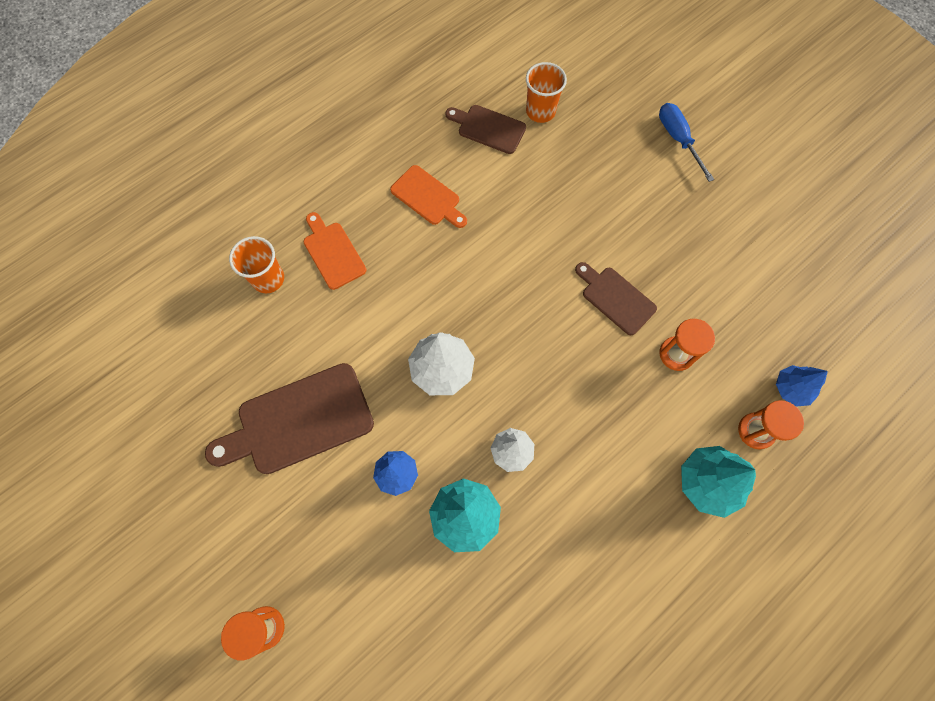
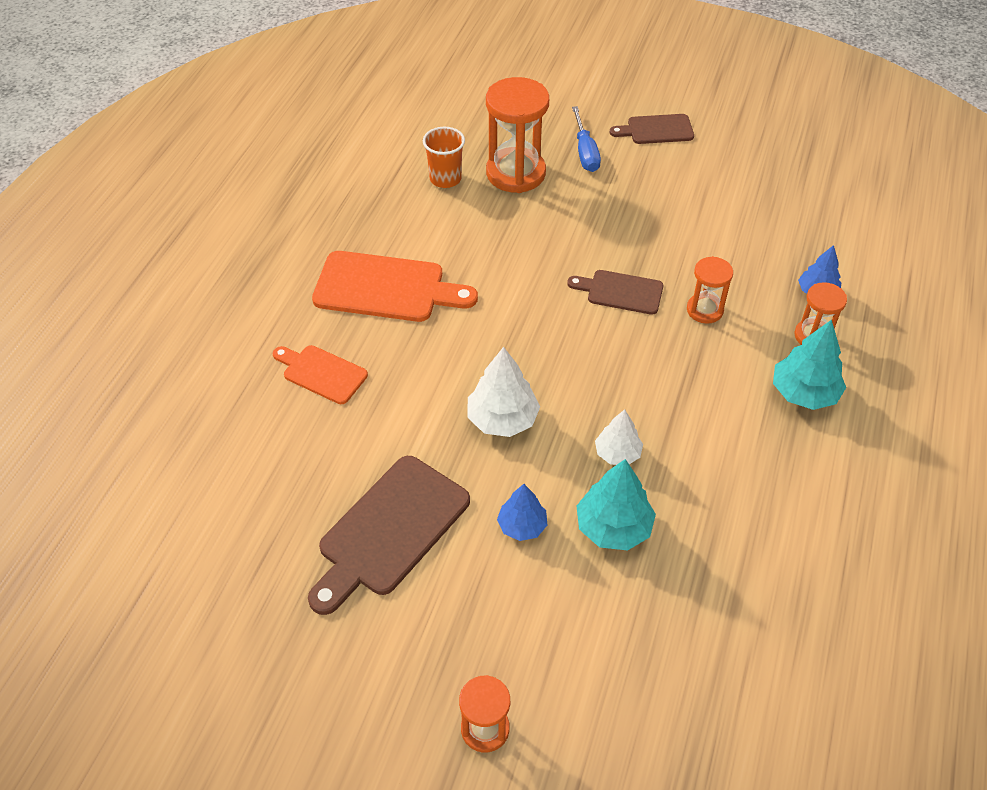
camera: 30 degrees left, 20 degrees down
(268, 279) = (268, 425): orange cup -> none
(428, 197) = (386, 288): orange cutting board -> orange cutting board, size x1.71
(488, 128) = (405, 210): brown cutting board -> brown cutting board (656, 130)
(603, 133) = (515, 173): none -> orange hourglass
(678, 139) = (585, 152): blue screwdriver -> blue screwdriver turned 135 degrees counterclockwise

